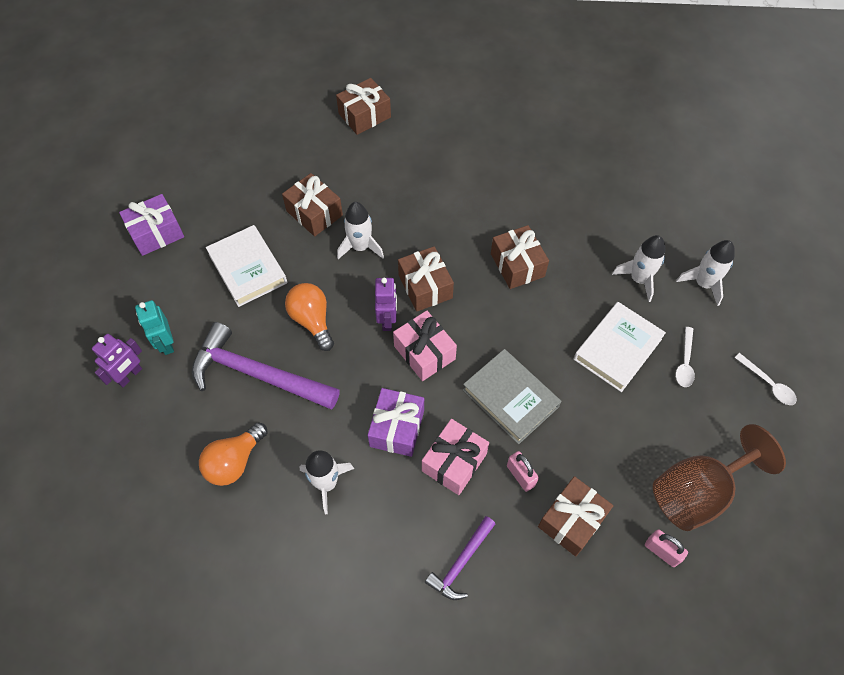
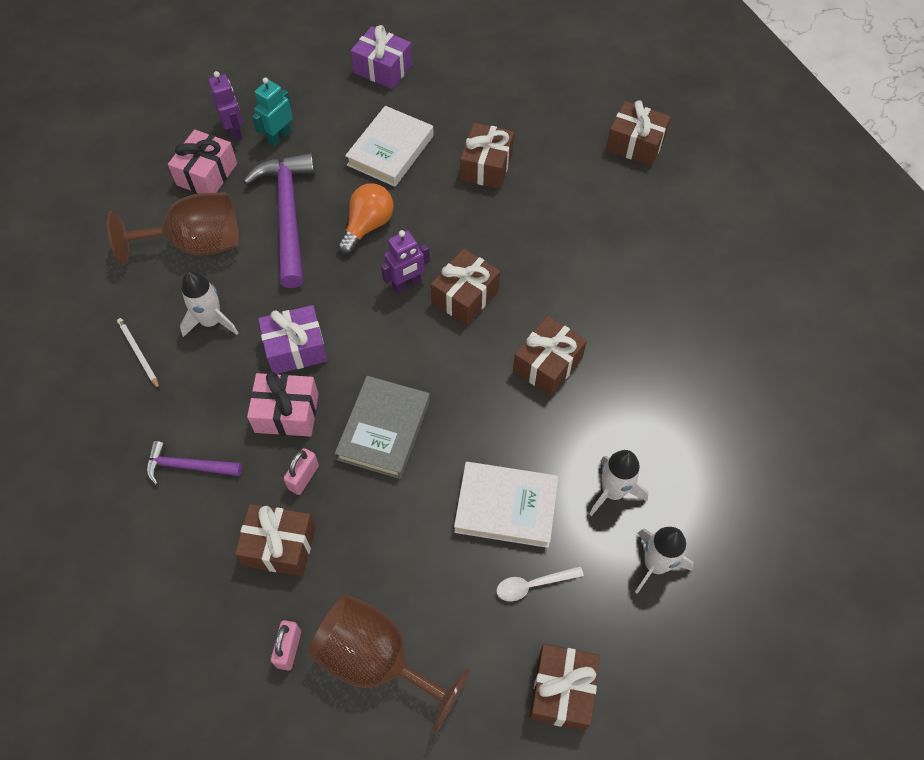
camera: 60 degrees right, 0 degrees up
(130, 376) = (234, 131): purple robot -> purple robot turned 120 degrees counterclockwise
(234, 461) = (196, 244): orange light bulb -> brown goblet
(321, 560) = (138, 354): none -> white pencil
(360, 247) = (474, 221): white rocket -> none
(424, 352) = (390, 331): pink gift -> pink gift (207, 174)
(768, 384) = (562, 691): white spoon -> brown gift

